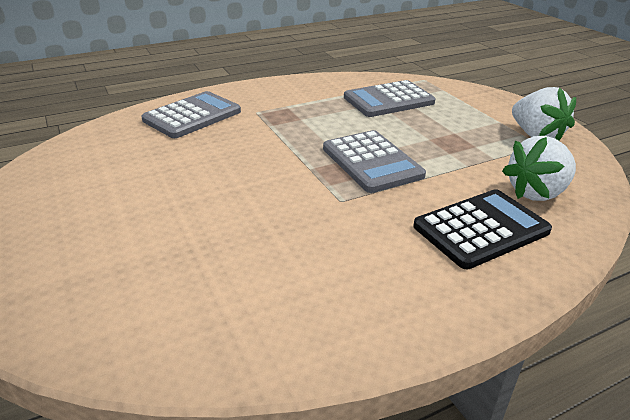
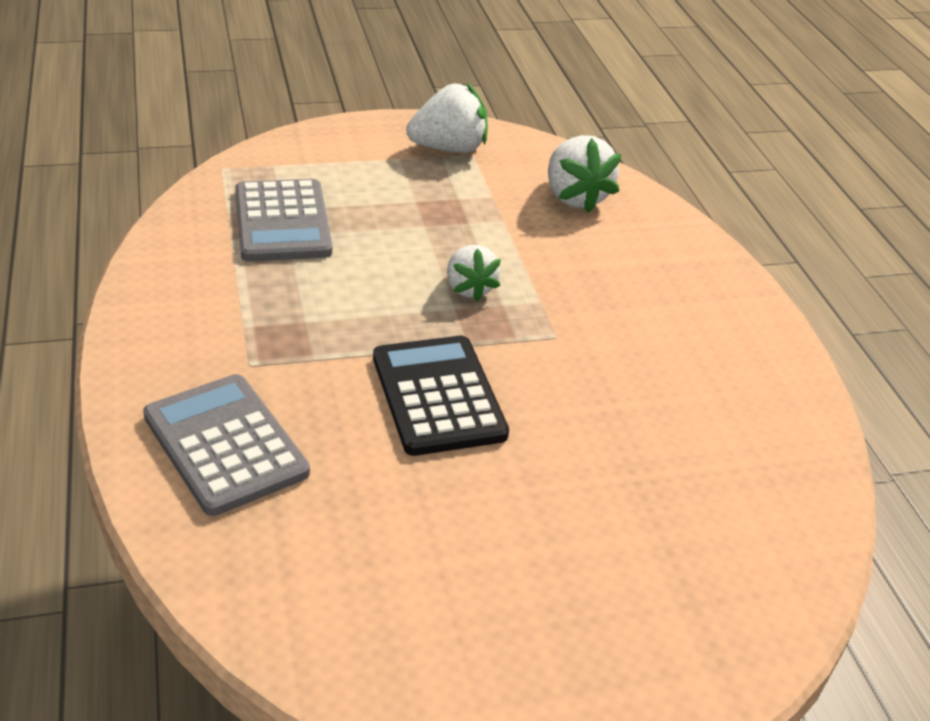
camera: 80 degrees left, 5 degrees up
(371, 162) = (469, 288): grey calculator -> white strawberry
(481, 229) = (634, 256): black calculator -> black calculator (438, 396)

